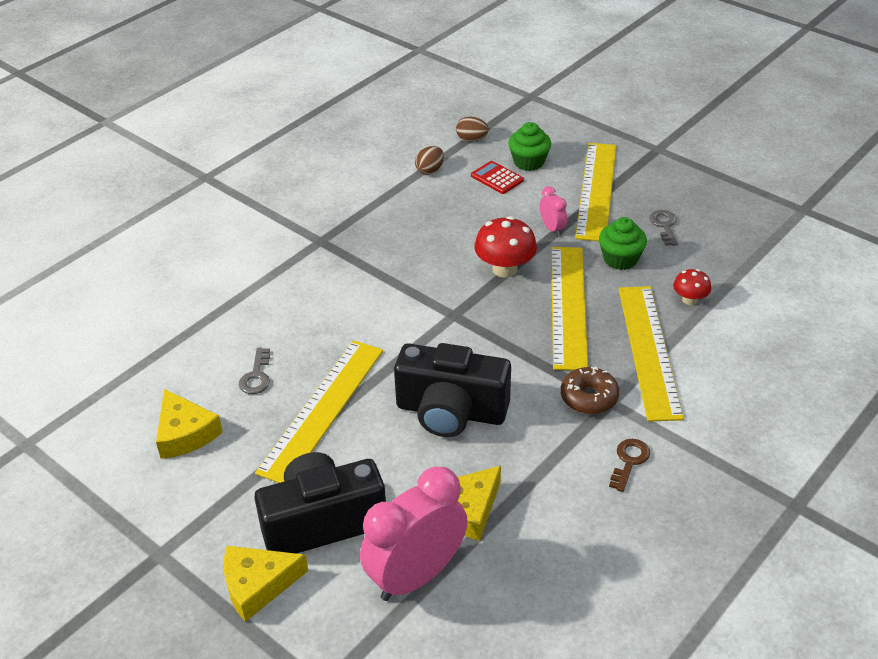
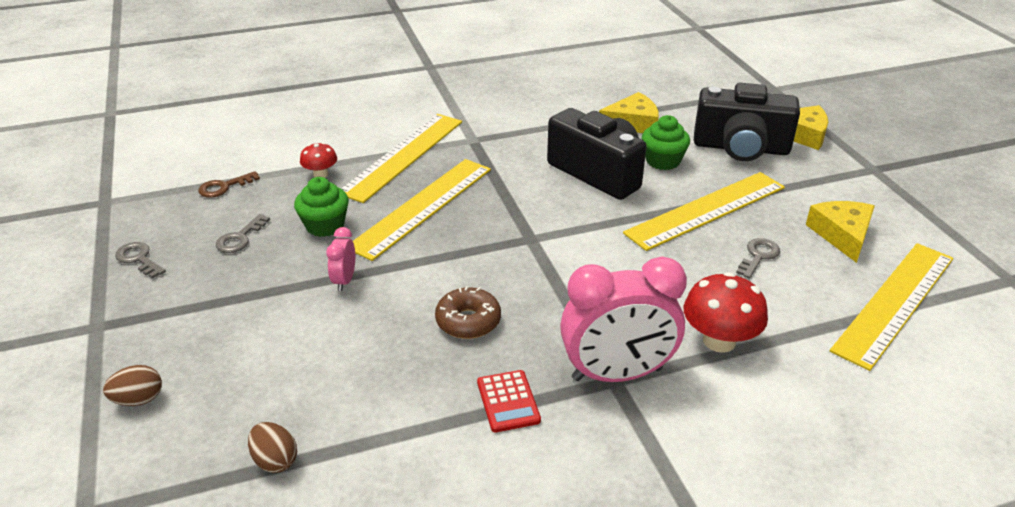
camera: 150 degrees left, 5 degrees down
(416, 576) = (690, 108): pink clock -> pink clock (617, 374)
(430, 170) = (388, 429): brown egg -> brown egg (139, 399)
(497, 178) = (321, 373): red calculator -> red calculator (508, 401)
(505, 269) = (440, 260): red mushroom -> red mushroom (719, 340)
(529, 162) = (255, 380): green cupcake -> green cupcake (662, 161)
(589, 397) = (485, 146): brown donut -> brown donut (468, 321)
(596, 190) = (240, 303): yellow ruler -> yellow ruler (894, 302)
(629, 461) = (500, 110): brown key -> brown key (224, 187)
(704, 187) = (138, 259): none -> grey key

